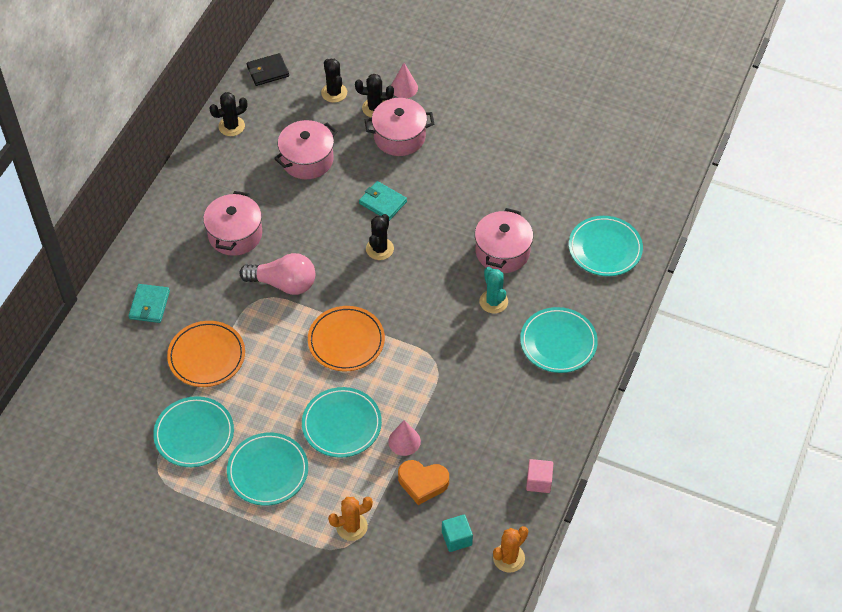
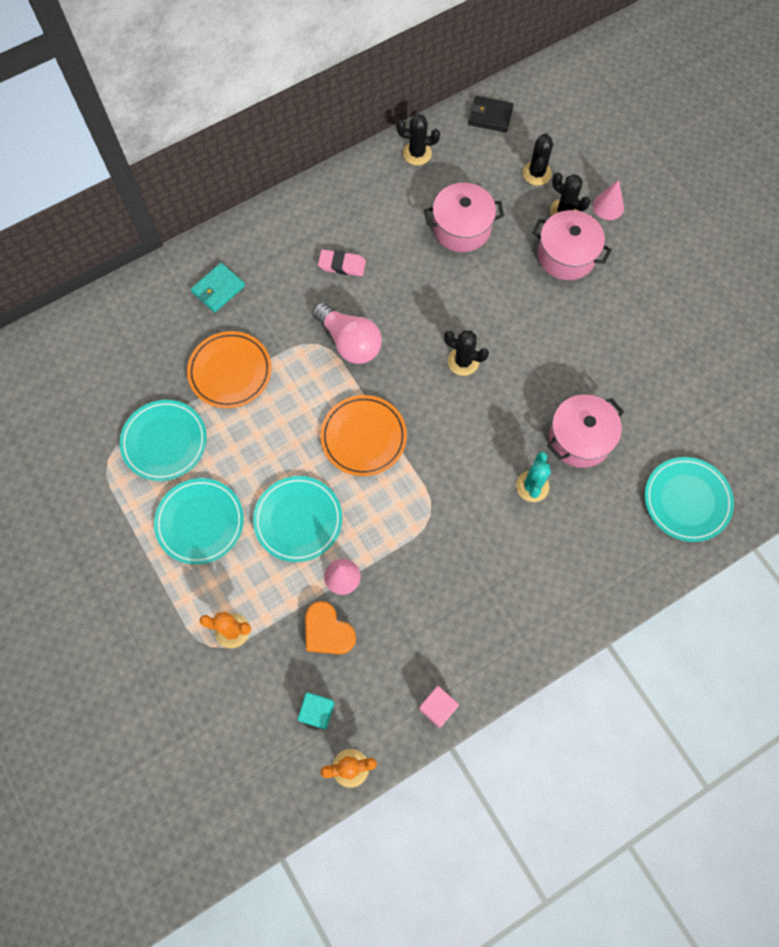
camera: 35 degrees right, 15 degrees up
(235, 234) = (342, 265): pink pot -> pink eraser
(379, 249) = (463, 361): black cactus -> black cactus turned 60 degrees clockwise
(383, 202) = (501, 315): turquoise wallet -> none
(558, 342) = (565, 572): turquoise plate -> none

